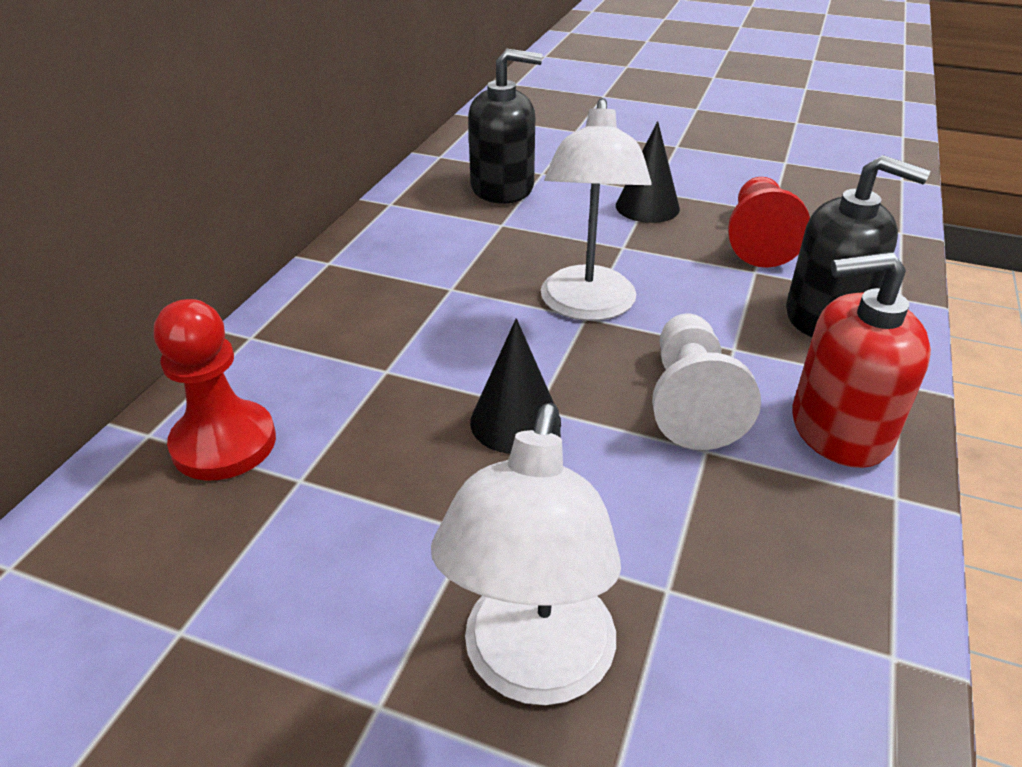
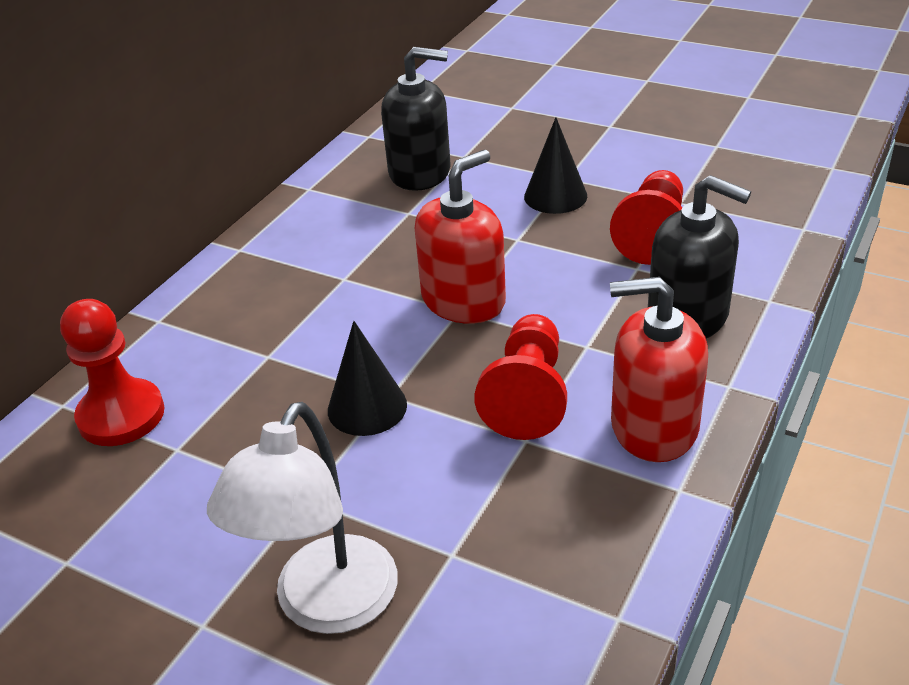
camera: 10 degrees right, 0 degrees up
(587, 307) = (463, 300): white lamp -> red soap dispenser
(690, 401) = (527, 395): white pawn -> red pawn

